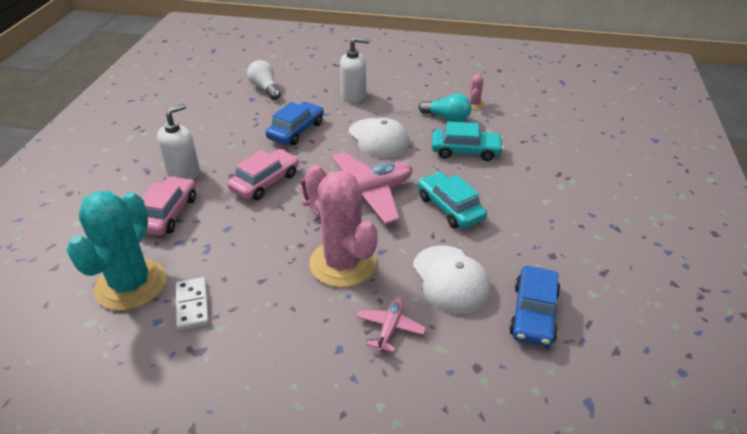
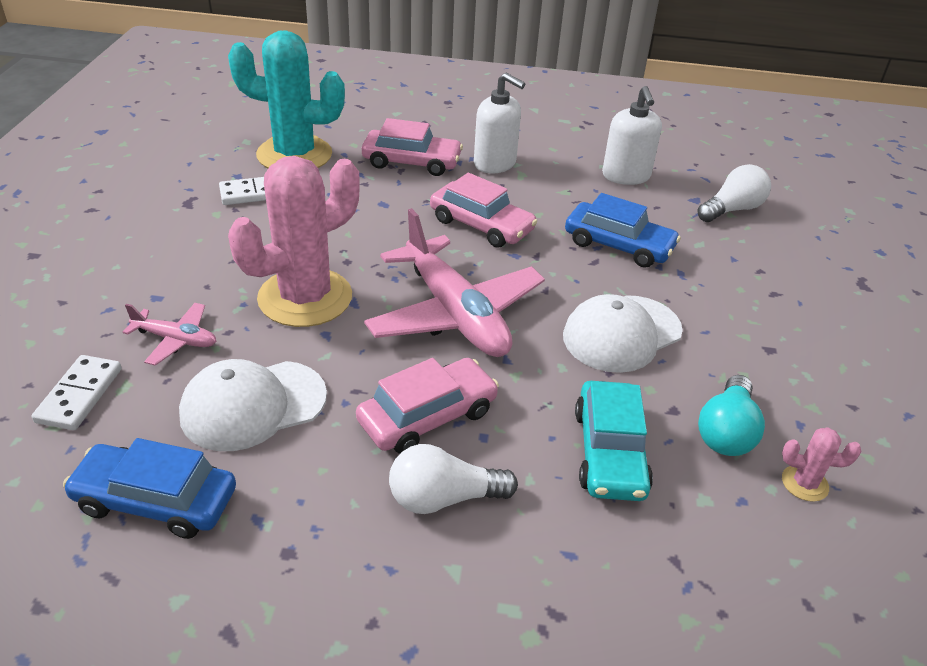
camera: 85 degrees right, 0 degrees up
(353, 95) = (756, 304): white soap dispenser -> white soap dispenser (626, 176)
(450, 208) = (427, 416): turquoise car -> pink car
(452, 373) = (79, 395): none -> white domino
(505, 203) = (444, 498): none -> white light bulb

